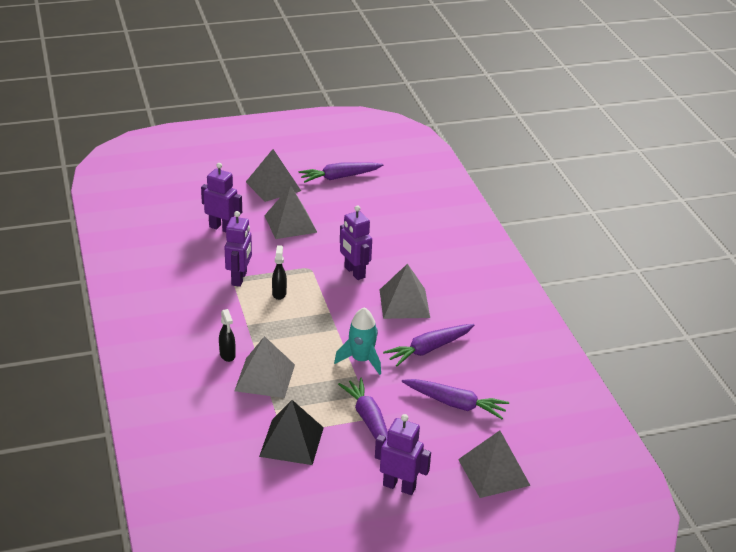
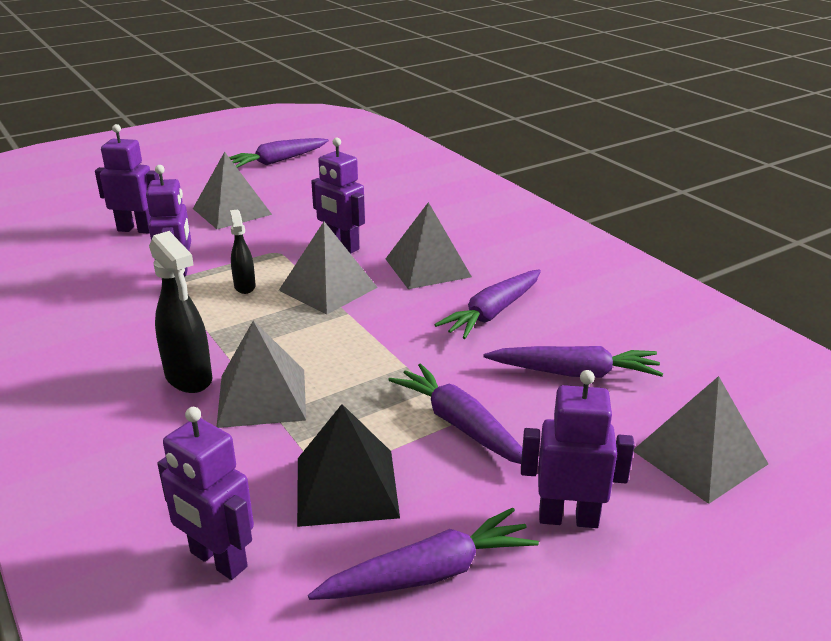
camera: 15 degrees left, 5 degrees down
(215, 463) = (218, 560): none -> purple robot
(227, 355) = (189, 378): black spray bottle -> black spray bottle, size x1.68
(273, 186) = (195, 180): grey pyramid -> grey pyramid (328, 289)
(314, 495) = (429, 573): none -> purple carrot
(361, 360) = (403, 344): turquoise rocket -> none

